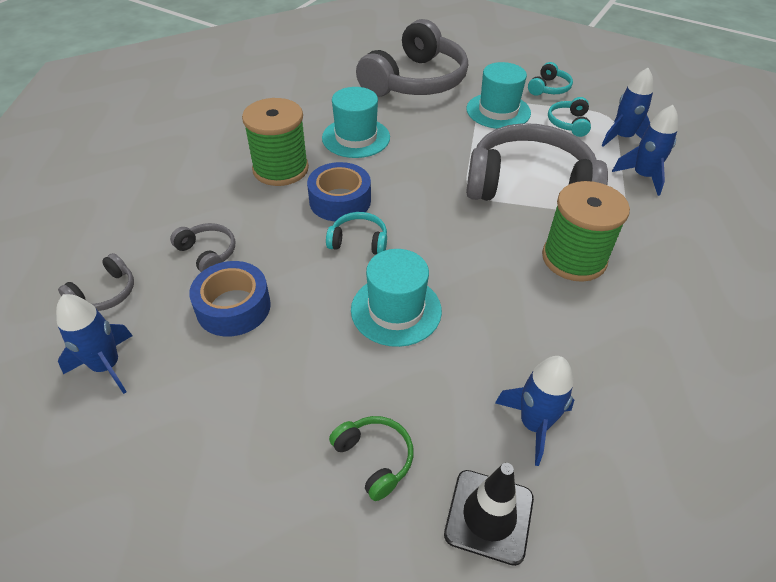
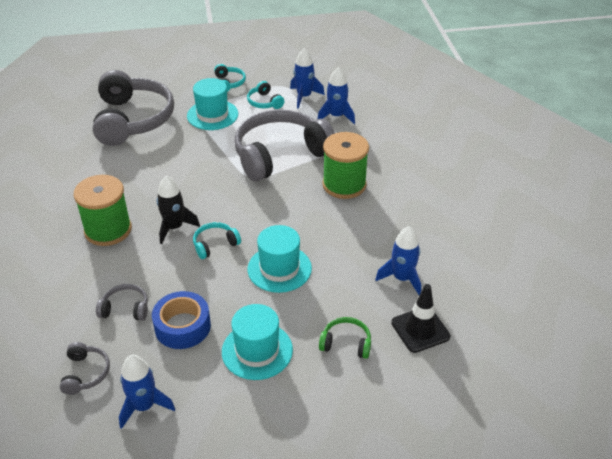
camera: 40 degrees left, 5 degrees down
(340, 201) = (174, 227): blue tape -> black rocket
(356, 138) = (136, 181): turquoise hat -> turquoise hat (257, 350)

